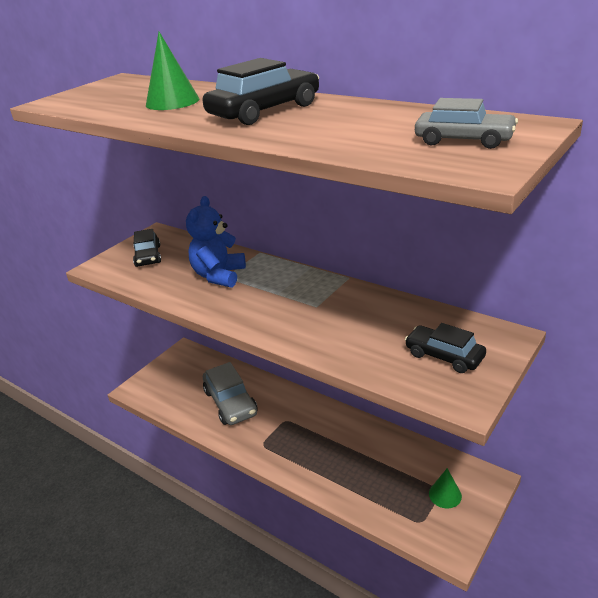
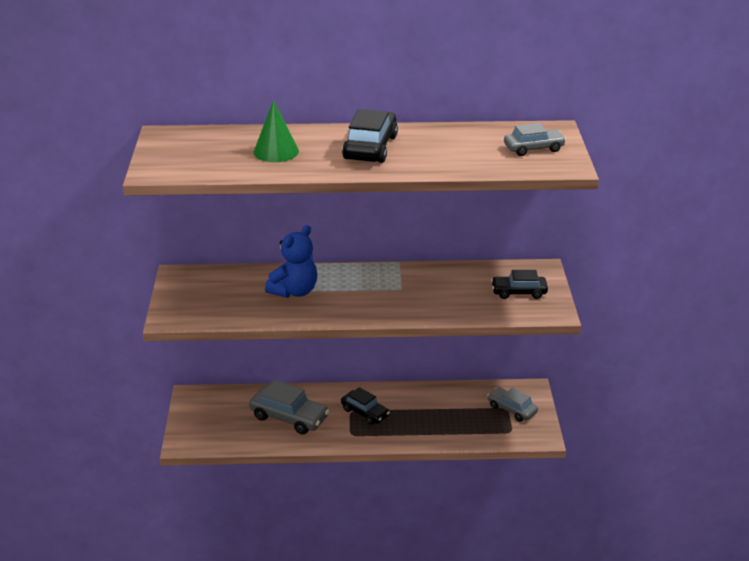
camera: 40 degrees left, 0 degrees up
(148, 256) = (204, 295): black car -> black car (365, 412)
(219, 276) = (294, 291): blue teddy bear -> blue teddy bear turned 120 degrees counterclockwise
(445, 495) = (512, 409): green cone -> grey car

